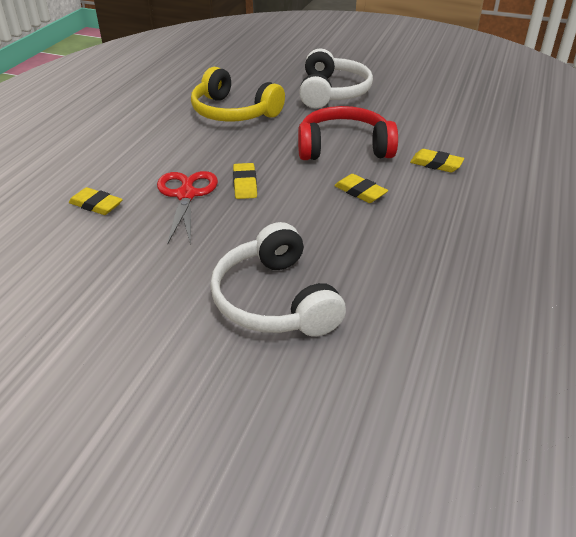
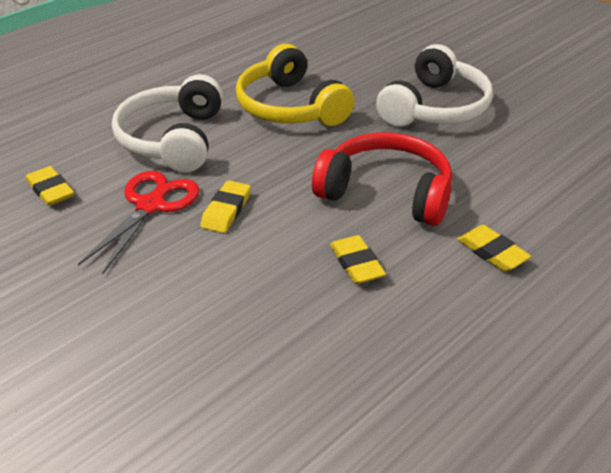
camera: 25 degrees right, 0 degrees up
(275, 300) = (136, 381): white headphones -> white headphones (173, 139)

